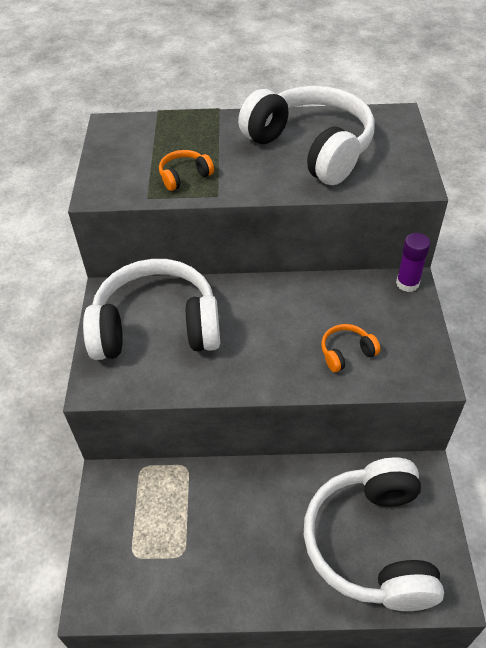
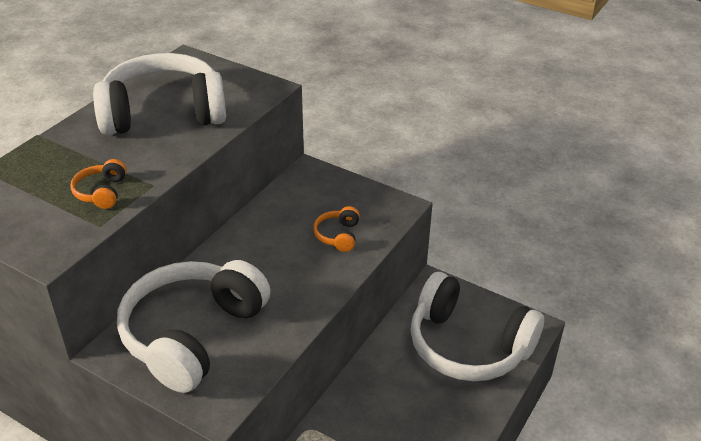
camera: 60 degrees left, 10 degrees down
(407, 283) = (307, 171): purple glue stick -> none

